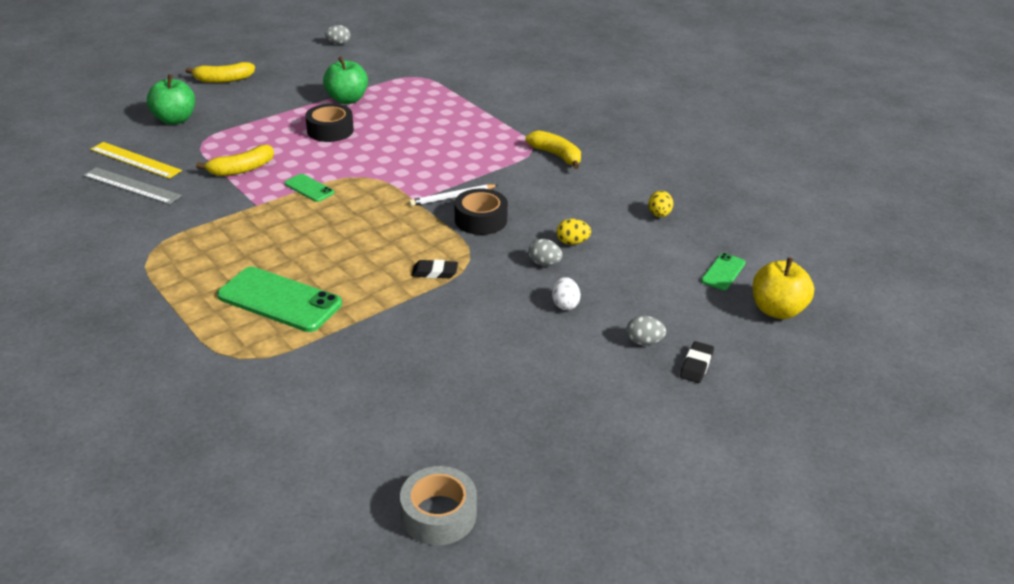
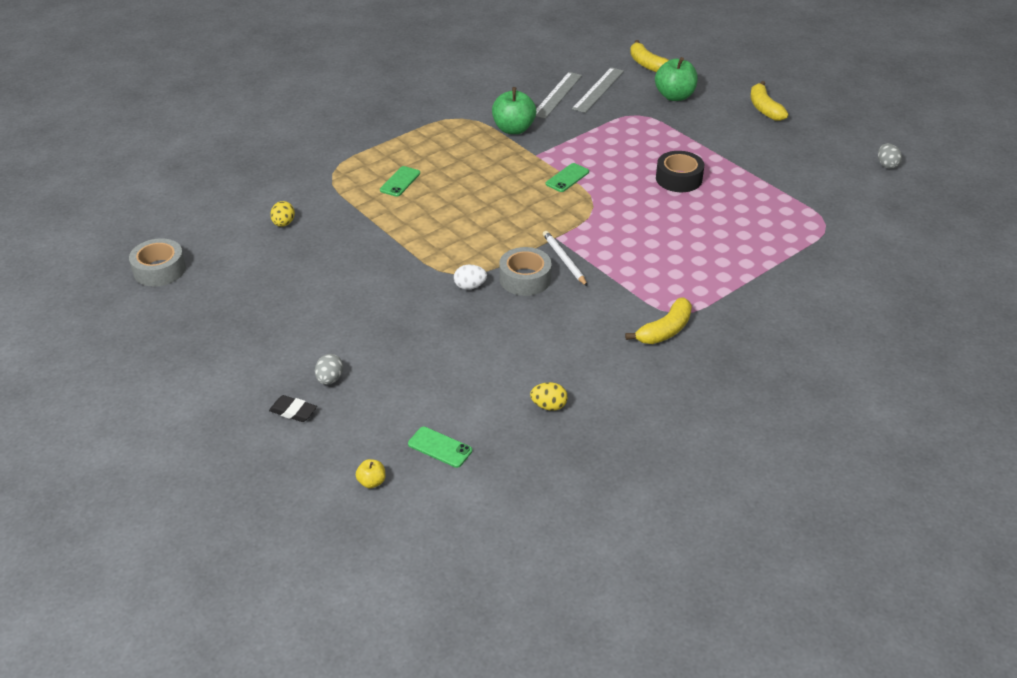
camera: 90 degrees right, 5 degrees up
(135, 160) = (598, 89): yellow ruler -> grey ruler
(241, 169) = (593, 140): yellow banana -> yellow banana (647, 65)
(279, 300) = (400, 182): green phone -> green phone, size x0.51
(347, 99) = (749, 182): green apple -> green apple (513, 129)
(434, 272) = (437, 255): black eraser -> none
(481, 220) = (525, 279): black tape -> grey tape
(544, 263) = (452, 319): grey egg -> none
(565, 304) = (388, 331): white egg -> white egg (470, 286)
(572, 242) = (489, 338): yellow egg -> yellow egg (283, 223)
(777, 310) = (372, 482): yellow apple -> yellow apple, size x0.47

